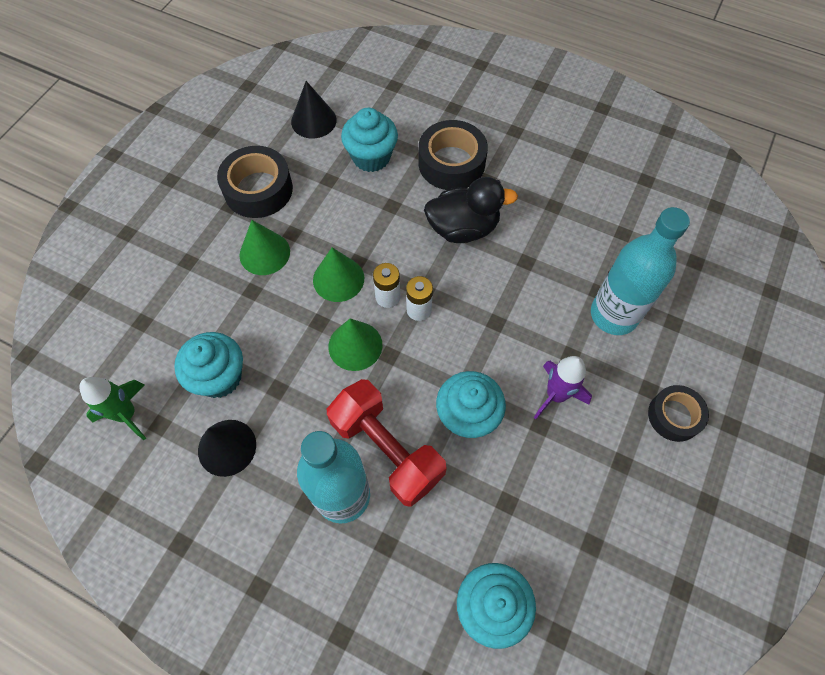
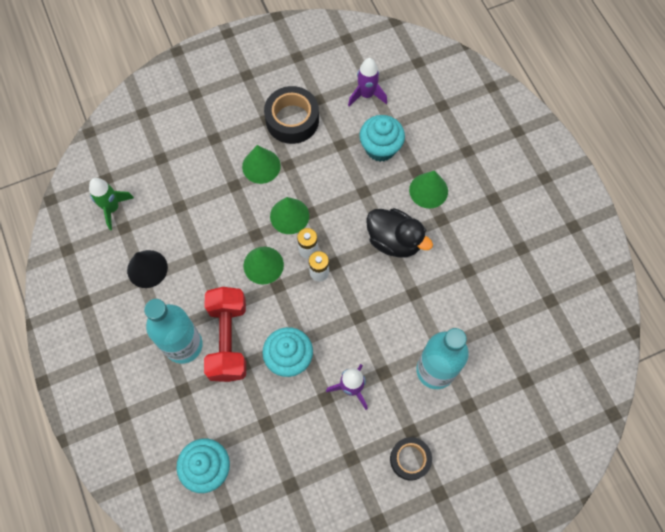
camera: 40 degrees right, 5 degrees up
(219, 377) = (175, 224): turquoise cupcake -> none
(313, 120) = (366, 95): black cone -> purple rocket
(451, 163) = (428, 190): black tape -> green cone

